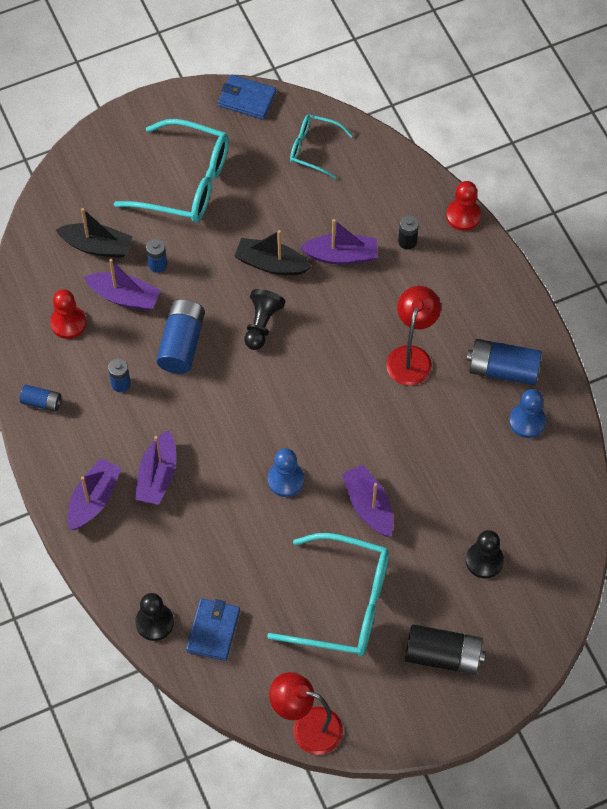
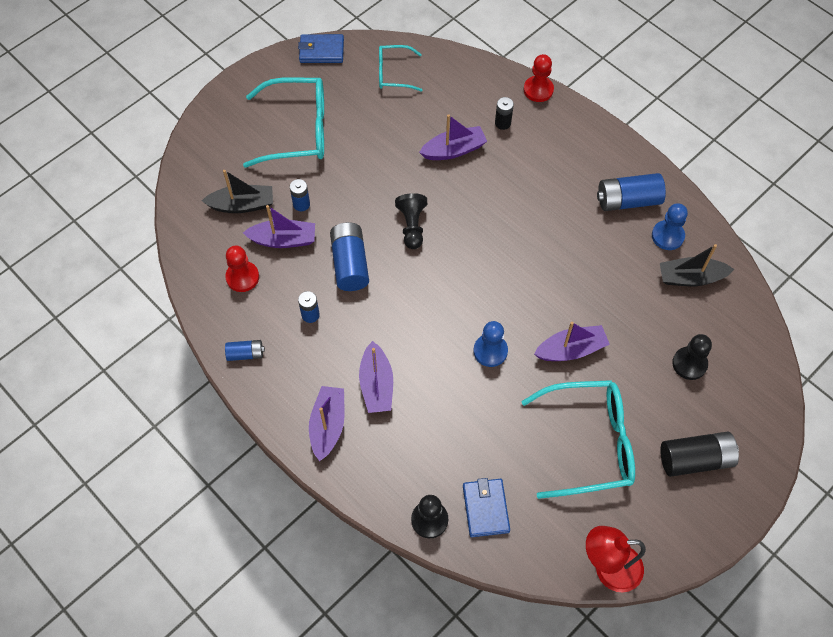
camera: 20 degrees left, 0 degrees up
(271, 264) = (398, 174): black boat -> black boat (690, 278)
(369, 506) = (571, 350): purple boat -> purple boat turned 120 degrees clockwise
(411, 356) = (549, 213): red lamp -> none

